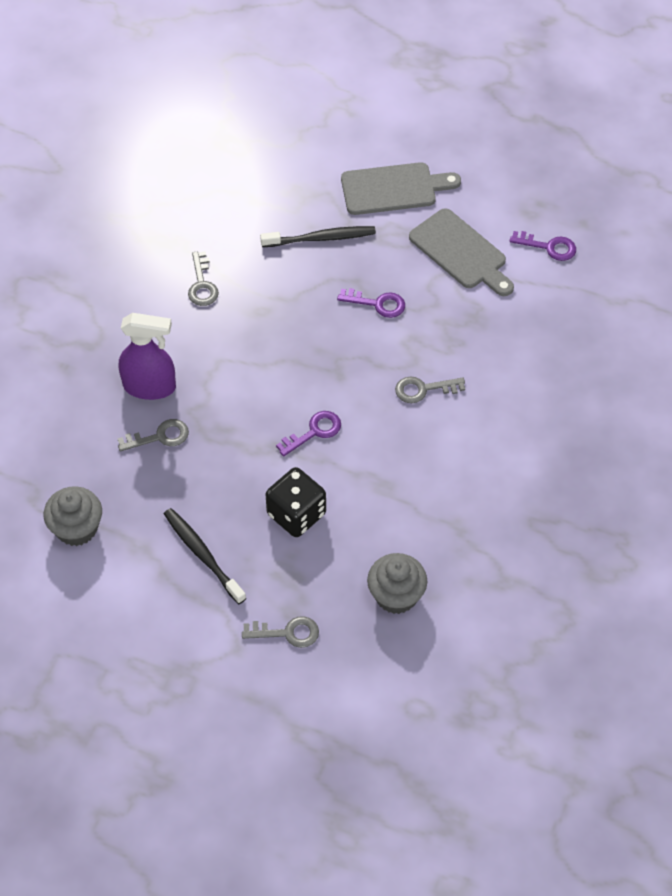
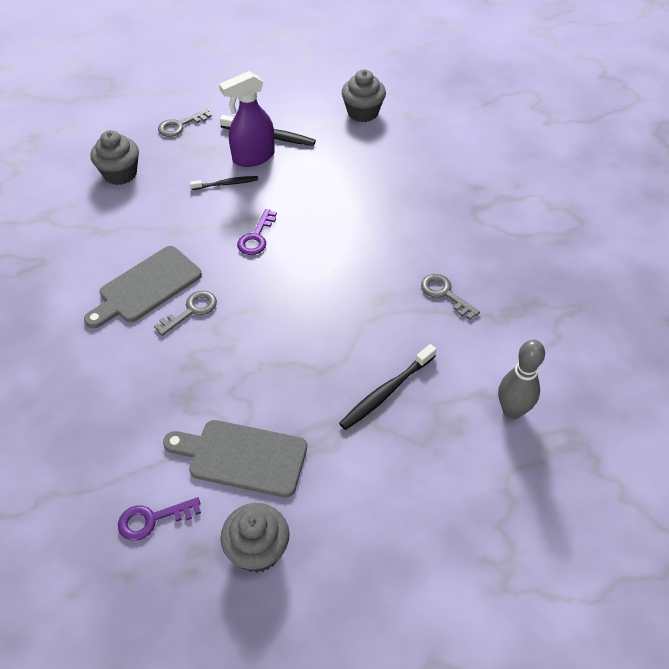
camera: 145 degrees right, 5 degrees down
(150, 387) = (404, 205): purple spray bottle -> purple spray bottle (253, 157)
(159, 437) = (364, 180): grey key -> none
(244, 178) = (512, 411): none -> grey bowling pin
(296, 514) = (226, 184): black dice -> black toothbrush
(377, 304) = (284, 360): purple key -> none
(393, 189) = (362, 489): grey cutting board -> grey cutting board (146, 287)
(489, 193) = (257, 550): none -> grey cupcake

